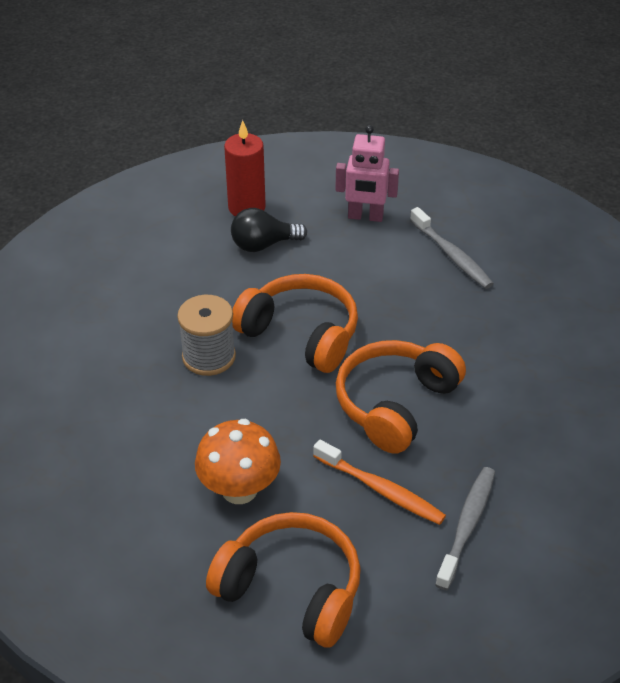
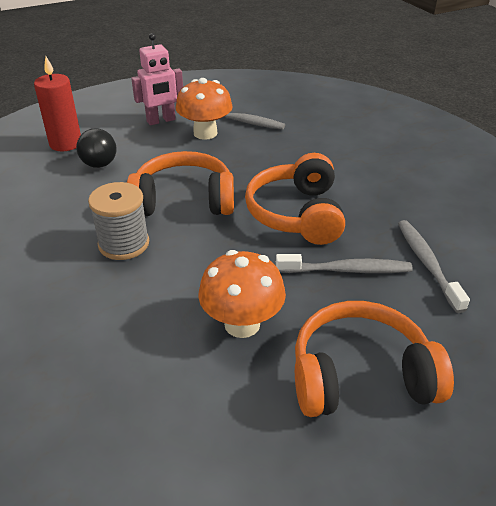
camera: 35 degrees left, 5 degrees down
(263, 245) = (100, 160): black light bulb -> black light bulb turned 45 degrees counterclockwise
(381, 489) = (346, 270): orange toothbrush -> grey toothbrush
(397, 255) = (205, 133): none -> orange mushroom

